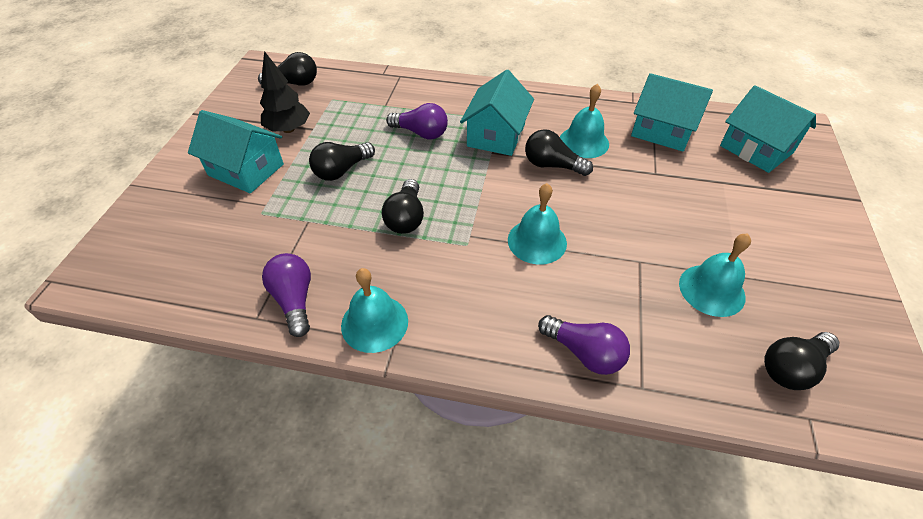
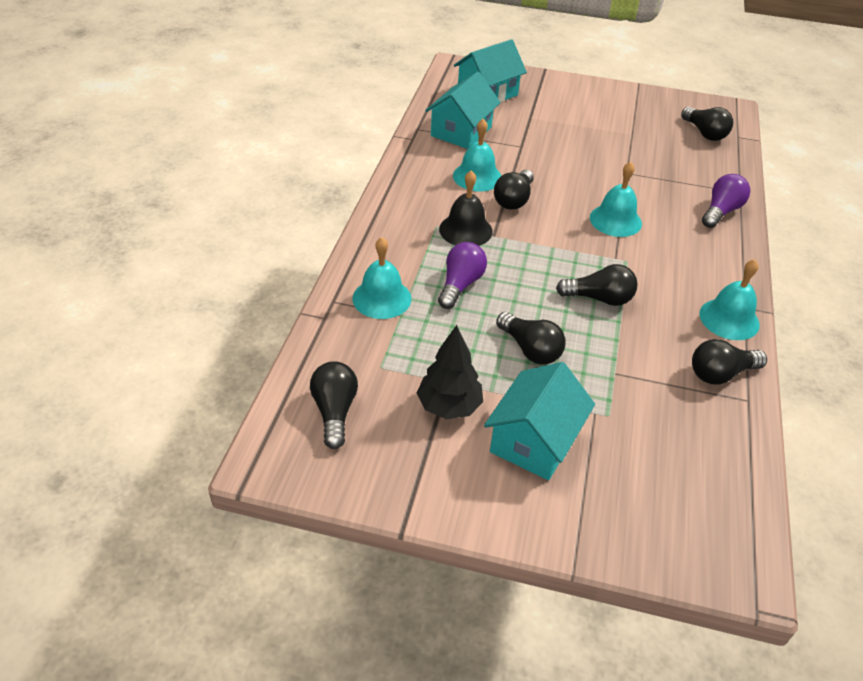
camera: 90 degrees left, 5 degrees down
(294, 300) = (720, 374): purple light bulb -> black light bulb
(496, 135) = (465, 230): turquoise house -> black bell
(711, 290) = (648, 147): turquoise bell -> turquoise bell (382, 298)

